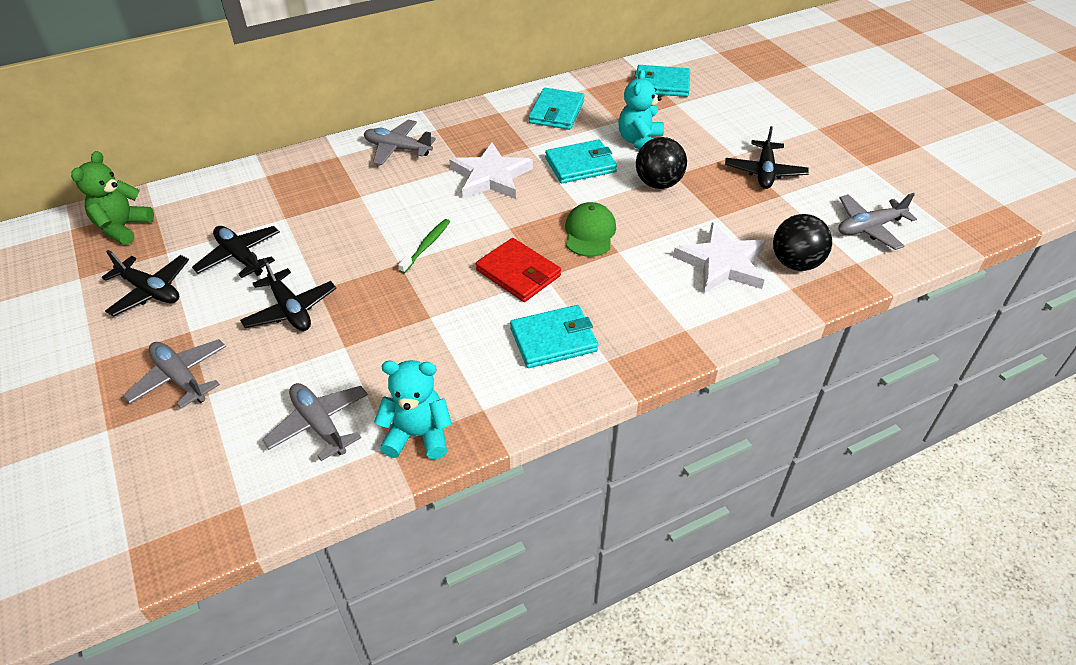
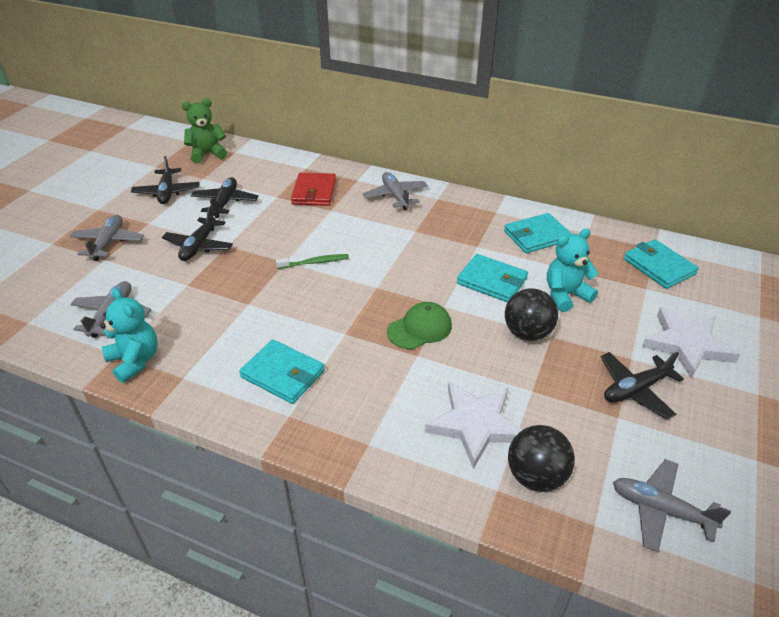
camera: 50 degrees right, 5 degrees down
(490, 176) = (420, 248): white star -> white star (687, 344)
(518, 273) = (334, 318): red wallet -> red wallet (314, 192)

